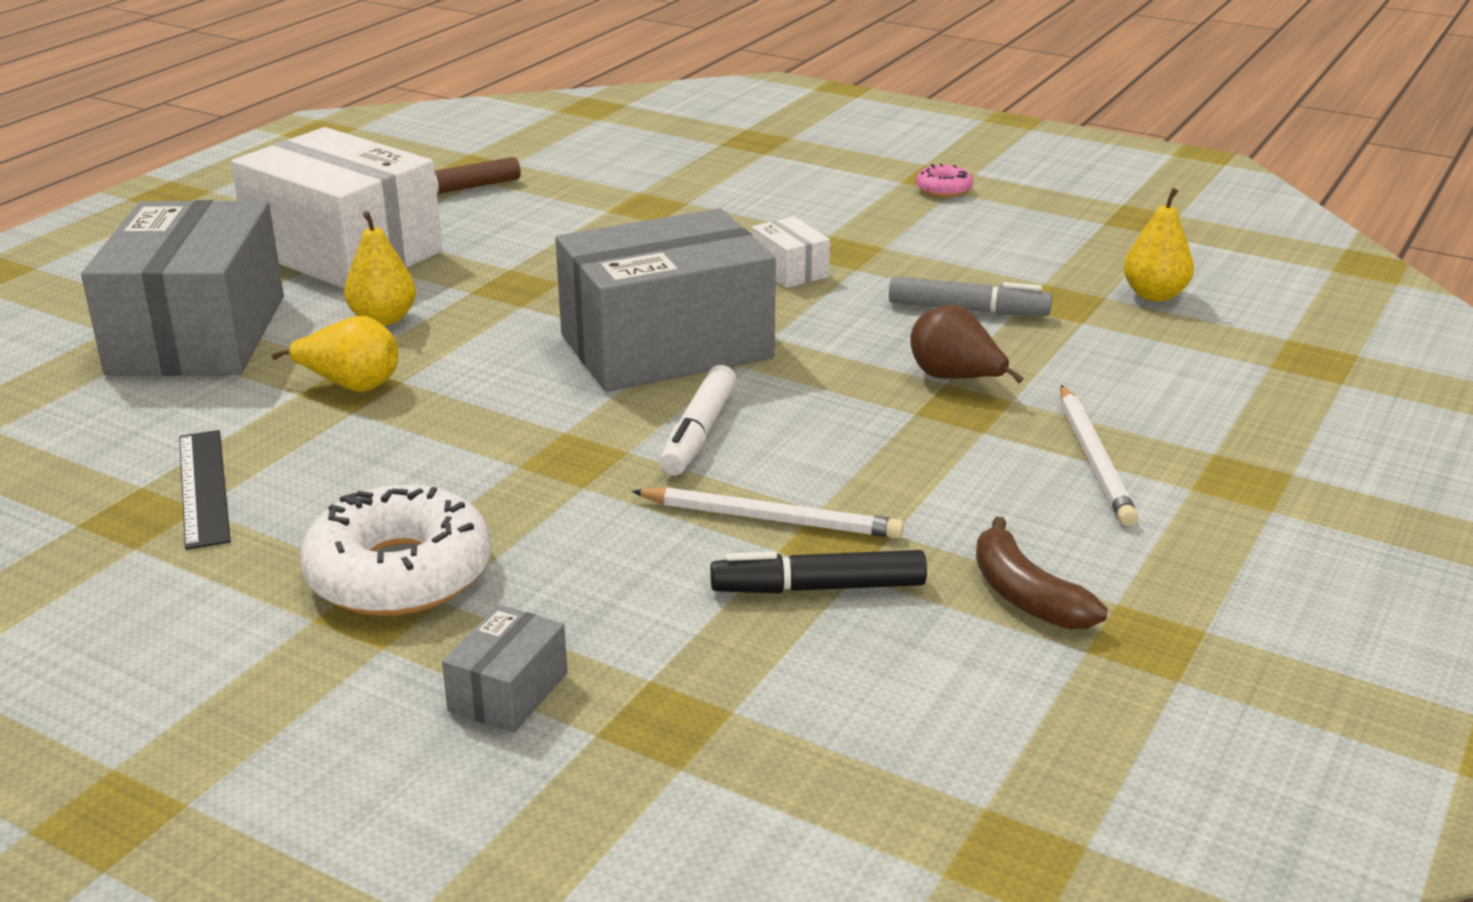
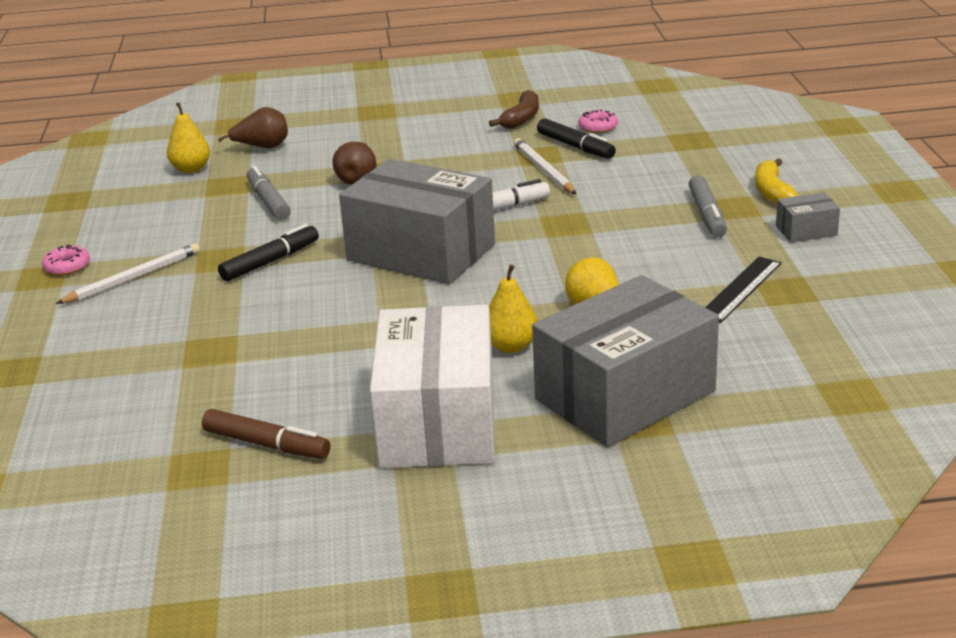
camera: 125 degrees left, 0 degrees up
(349, 676) = (772, 192): none -> yellow banana
(399, 573) = (707, 215): white donut -> grey marker
(508, 692) = (726, 166): grey box -> grey box (806, 230)
(789, 270) = (270, 261): white box -> black marker
(872, 653) = (598, 127): none -> pink donut
(1094, 459) = (397, 136): white pencil -> white pencil (133, 278)
(1179, 354) = (262, 147): none -> brown pear

